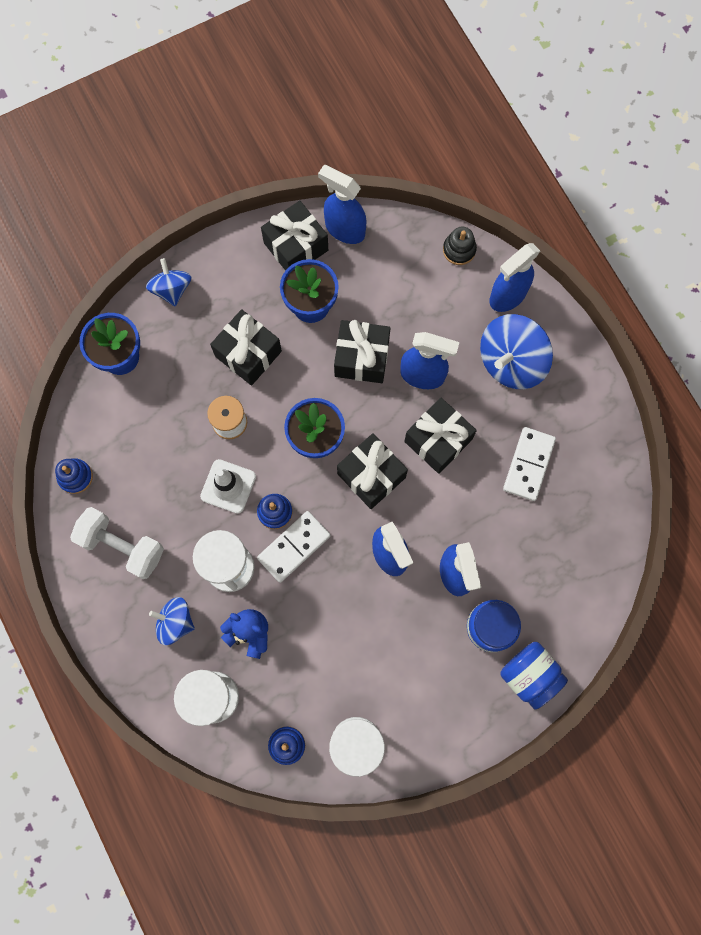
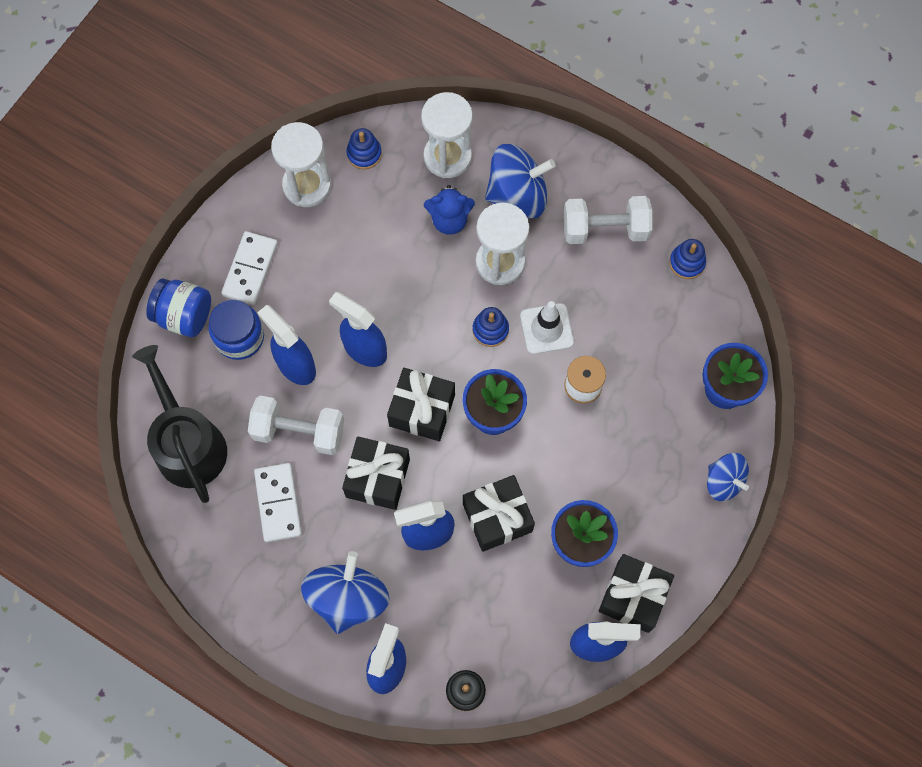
camera: 150 degrees right, 5 degrees down
(175, 622) = (517, 195): blue spinning top -> blue spinning top, size x1.64
(248, 353) = (608, 460): black gift -> none
(294, 547) = (454, 309): white domino -> white domino (250, 269)
(482, 514) = (299, 431): none -> white dumbbell
(579, 555) = (188, 444): none -> black watering can

